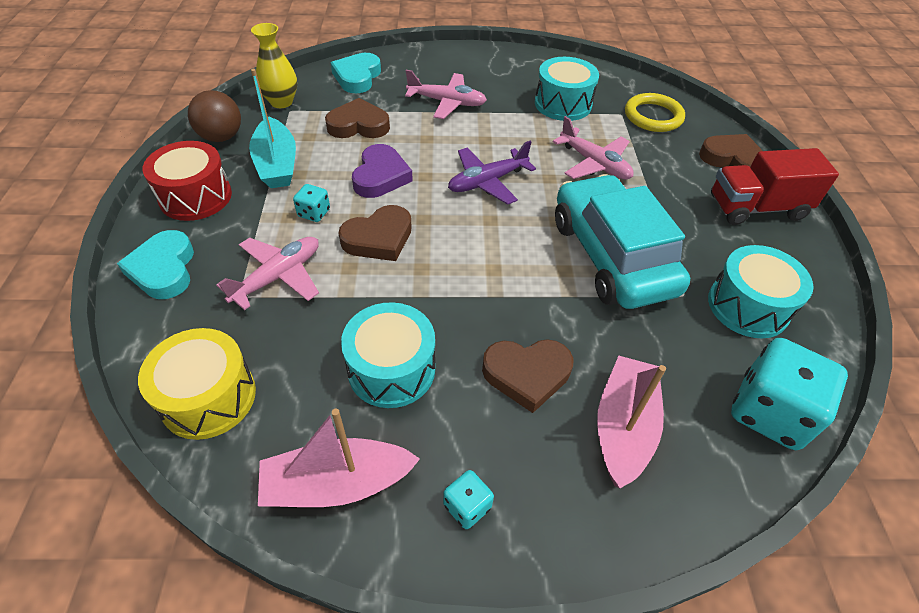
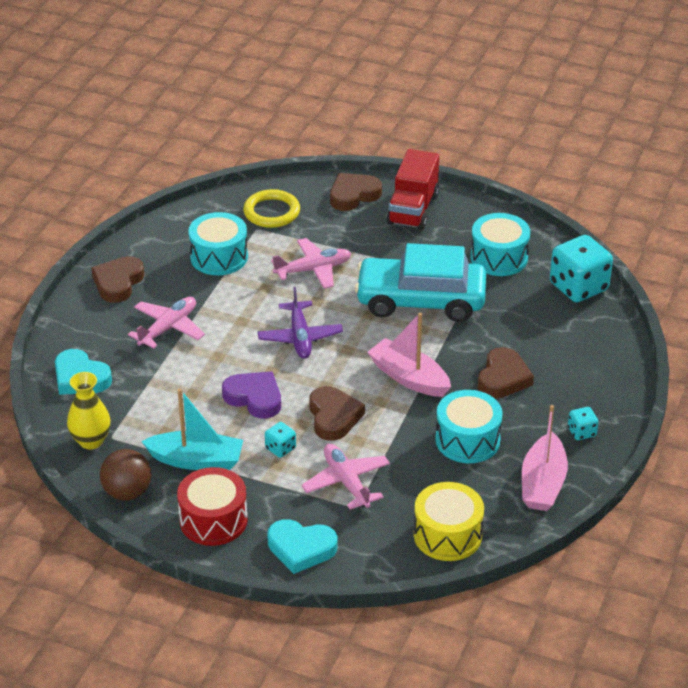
camera: 65 degrees left, 10 degrees down
(358, 125) = (168, 395): brown heart -> brown heart (118, 283)
(623, 427) = (560, 350): pink boat -> pink boat (409, 377)

